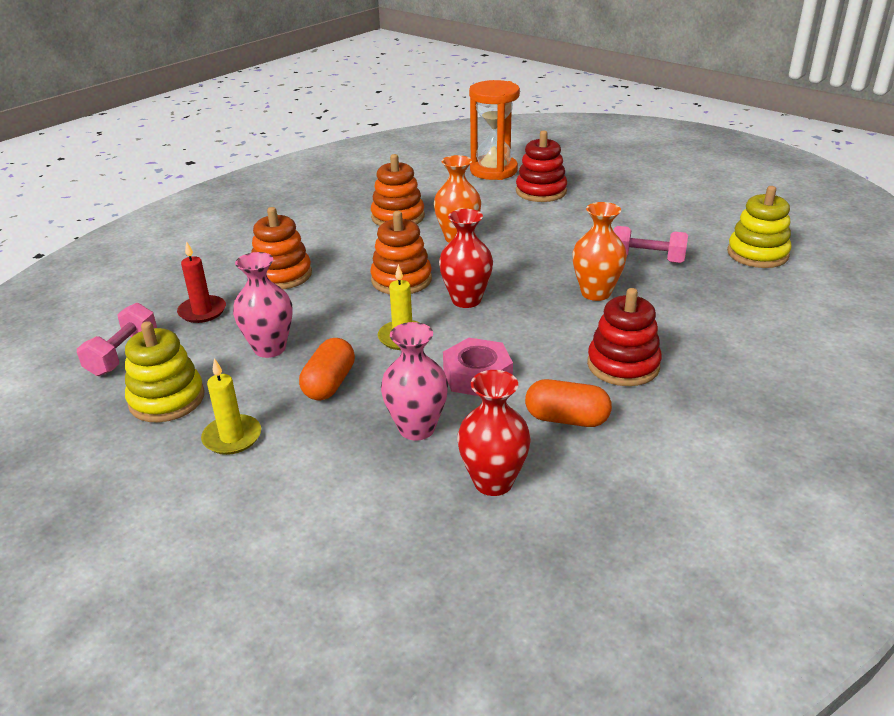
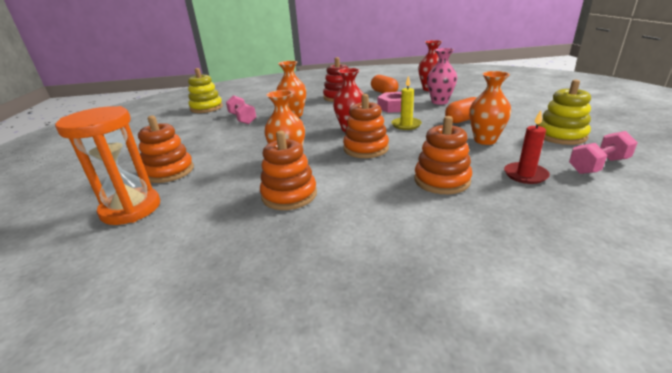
camera: 135 degrees left, 5 degrees down
(232, 437) = (525, 116): yellow candle -> none
(269, 348) = (485, 140): pink vase -> orange vase
(541, 191) = (169, 171): red stacking toy -> orange stacking toy

